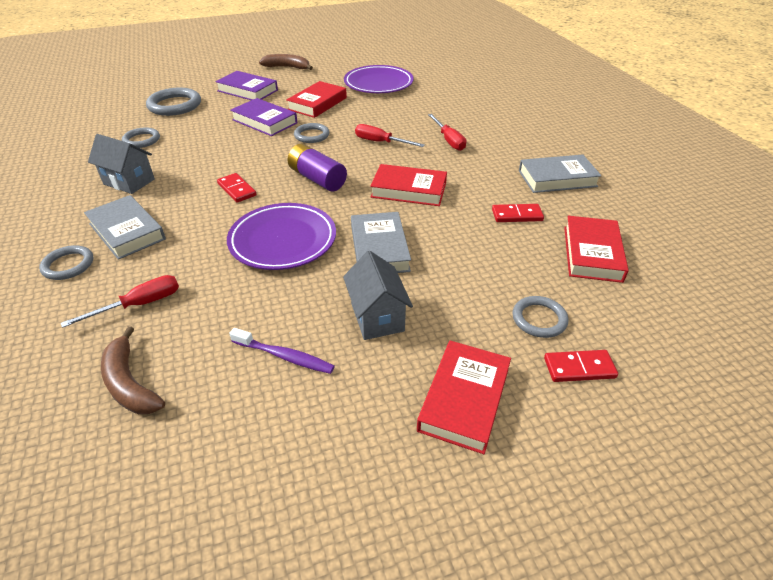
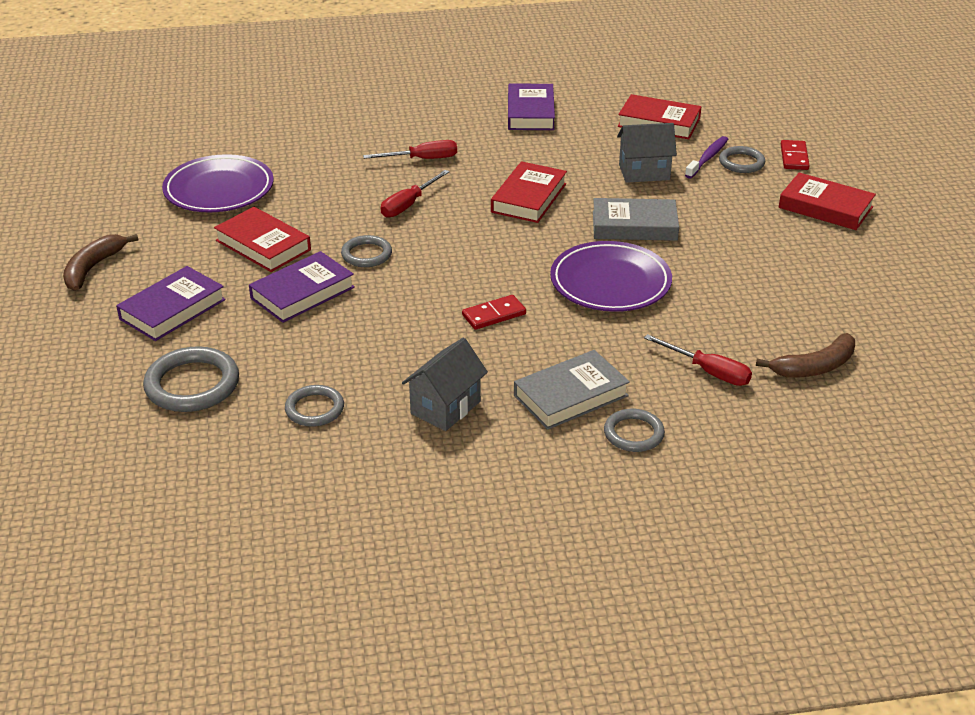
camera: 80 degrees left, 5 degrees down
(140, 304) = (708, 372): red screwdriver -> red screwdriver turned 150 degrees clockwise
(285, 356) = (782, 285): purple toothbrush -> purple toothbrush (707, 158)
(317, 179) = (486, 255): purple battery -> none
(377, 317) = (735, 236): grey house -> grey house (644, 172)
(517, 215) = (592, 145): red domino -> none
(557, 178) = (530, 112): grey book -> purple book

